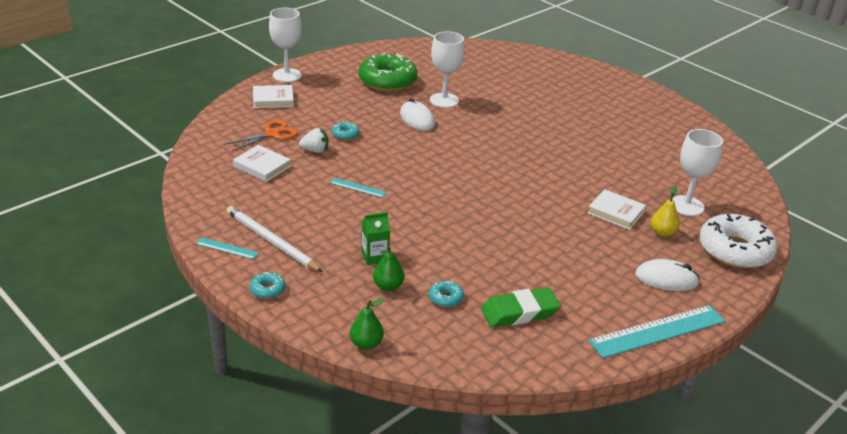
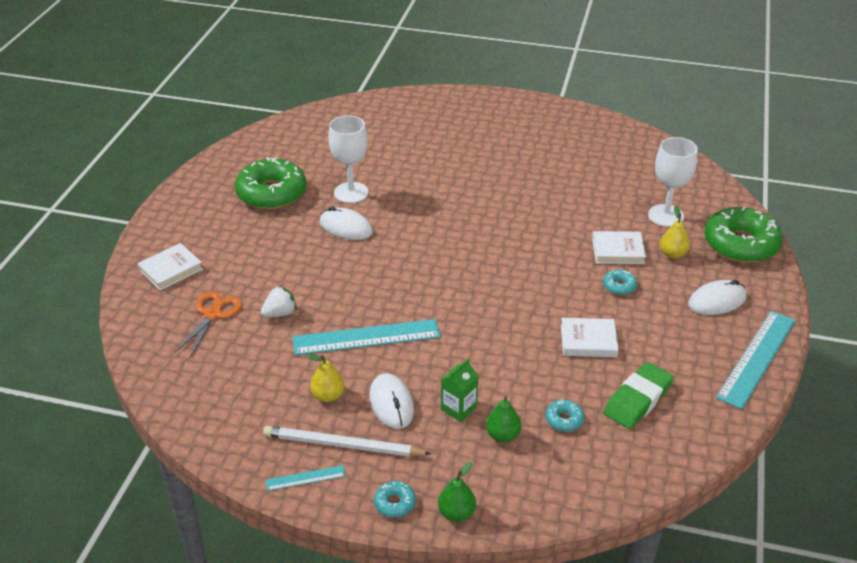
camera: 30 degrees left, 5 degrees up
(262, 166) = (243, 360): white book -> white book (588, 341)
(287, 75) = (155, 231): white goblet -> none
(294, 209) = (328, 396): none -> yellow pear
(331, 232) = (391, 403): none -> white mouse
(345, 134) = (292, 279): turquoise donut -> turquoise donut (619, 286)
(358, 187) = (366, 337): turquoise ruler -> turquoise ruler, size x2.13
(366, 344) = (543, 509): green pear -> green pear (456, 513)
(734, 250) = (740, 244): white donut -> green donut

